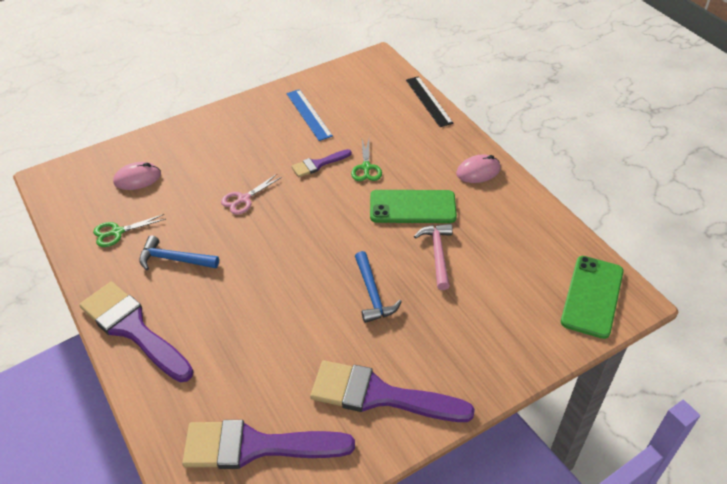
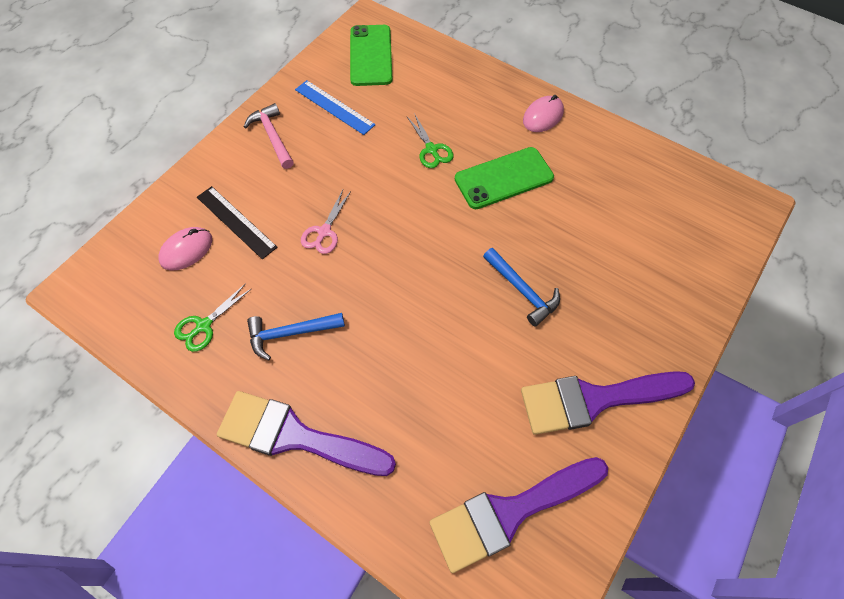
camera: 25 degrees left, 15 degrees up
(318, 164) = (379, 163): purple brush -> none
(428, 101) = (449, 53): black ruler -> black ruler (236, 222)
(437, 254) = (558, 222): pink hammer -> pink hammer (272, 136)
(592, 296) = (719, 213): green phone -> green phone (371, 55)

